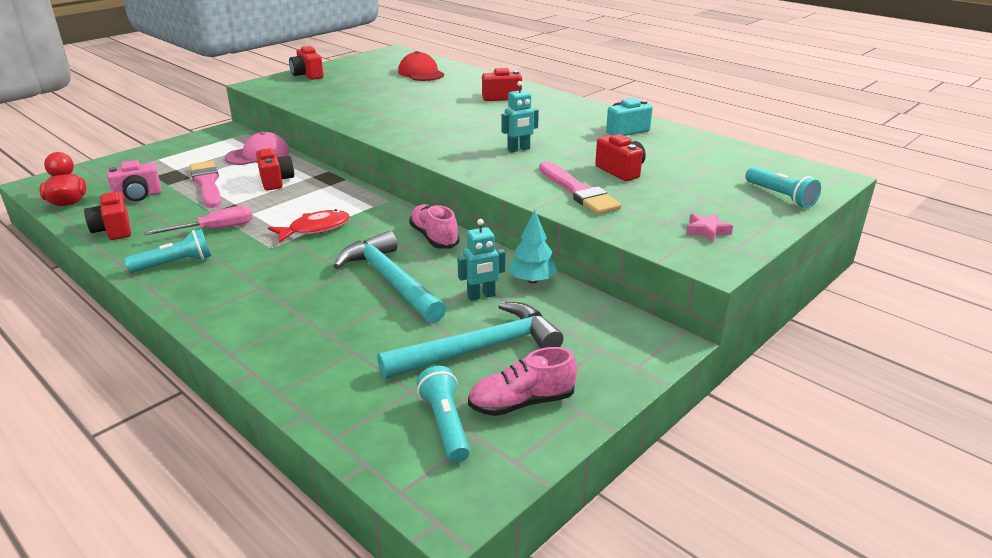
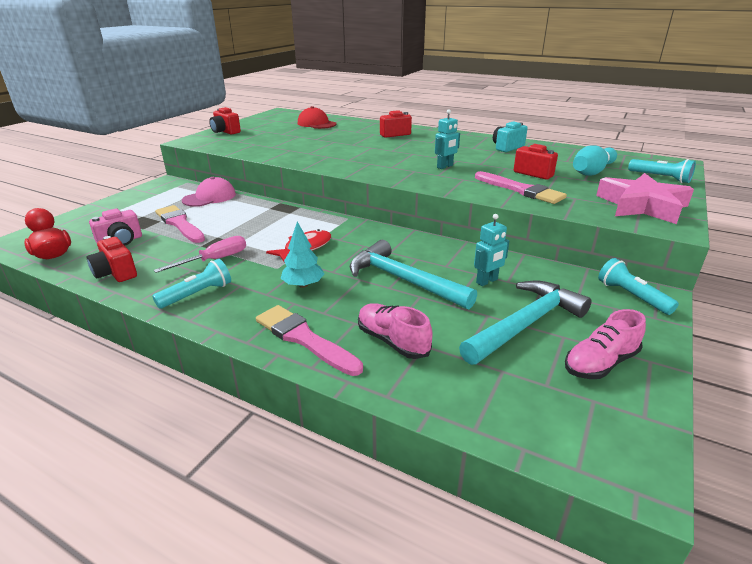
camera: 15 degrees left, 0 degrees up
(243, 325) = (304, 339): none -> pink brush
(276, 181) = (241, 215): red camera -> none
(434, 238) = (409, 242): pink shoe -> pink shoe (392, 341)
(445, 424) = (558, 395): turquoise flashlight -> turquoise flashlight (631, 296)
(532, 280) = (514, 263): turquoise tree -> turquoise tree (303, 285)
(698, 177) = (592, 172): none -> turquoise bowling pin
(707, 231) = (641, 206): pink star -> pink star, size x2.42

